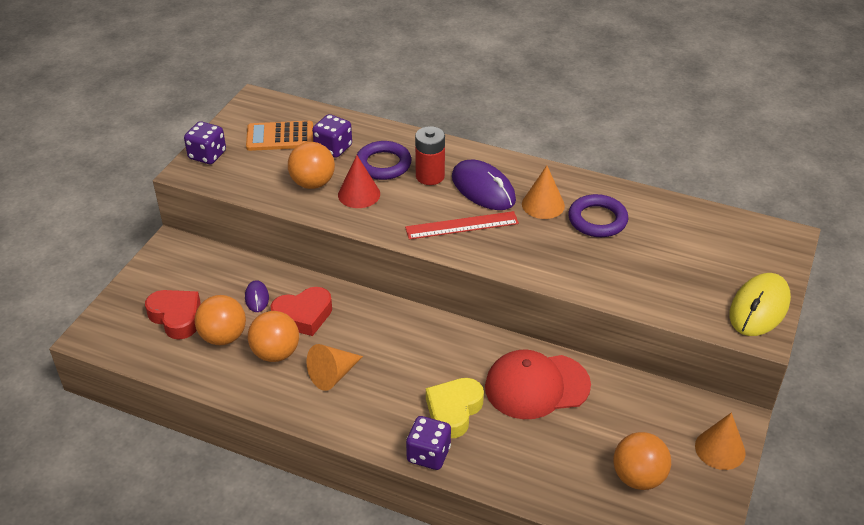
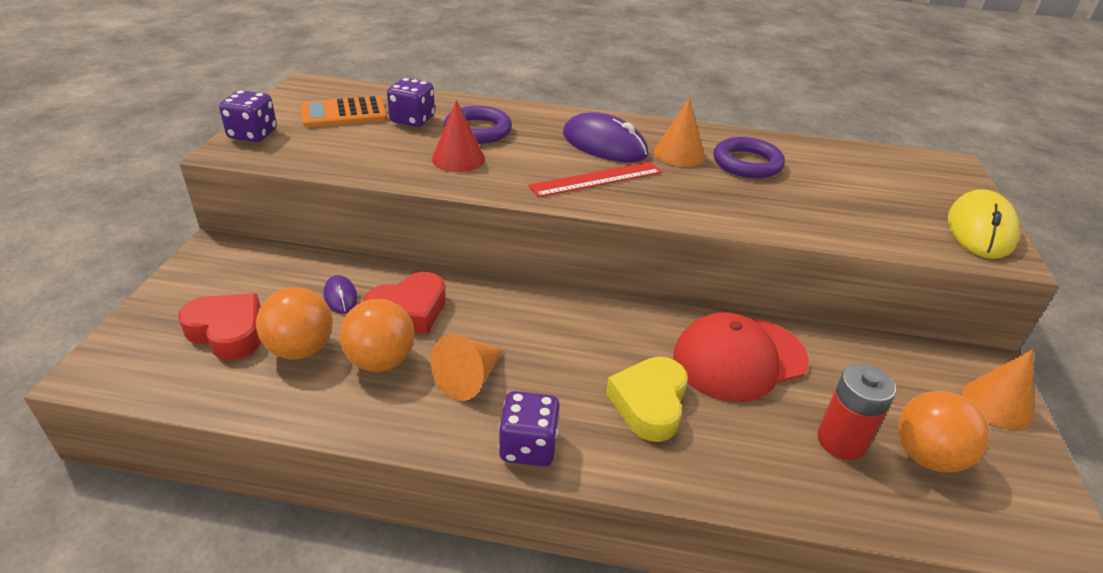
camera: 15 degrees left, 5 degrees down
(313, 183) = (396, 152): orange ball -> none
(428, 454) = (640, 469): purple dice -> purple dice (528, 446)
(430, 176) = (537, 137): red battery -> red battery (841, 441)

